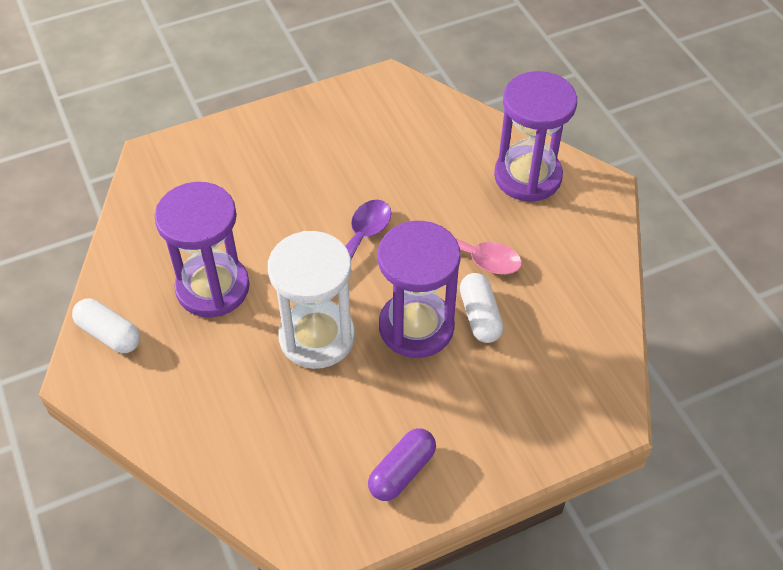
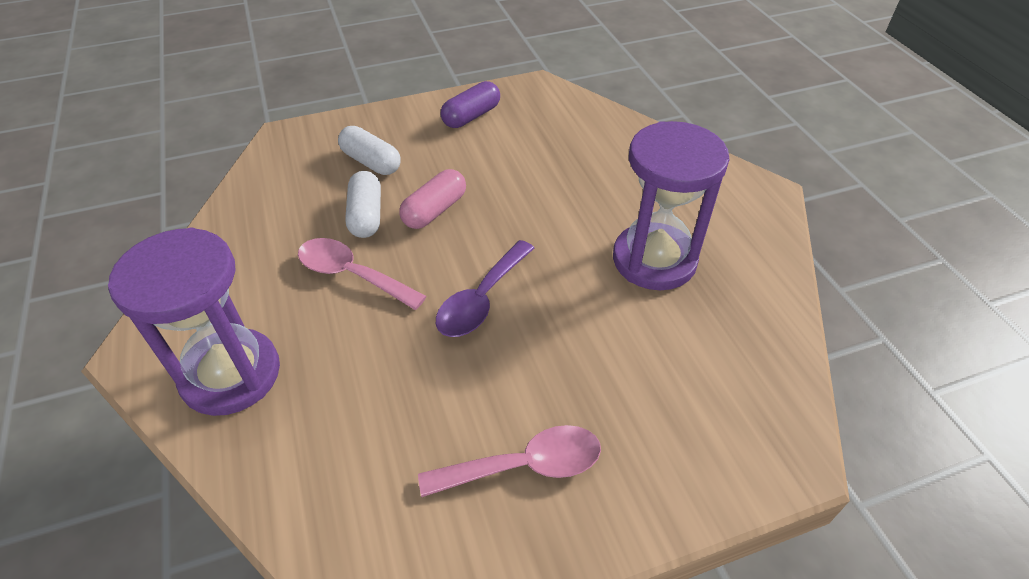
camera: 175 degrees left, 5 degrees down
(109, 334) = (754, 223): white capsule -> white capsule (371, 162)
(317, 337) = (537, 208): white hourglass -> none
(320, 139) = (524, 466): none -> pink spoon
(416, 327) = (434, 210): purple hourglass -> pink capsule

